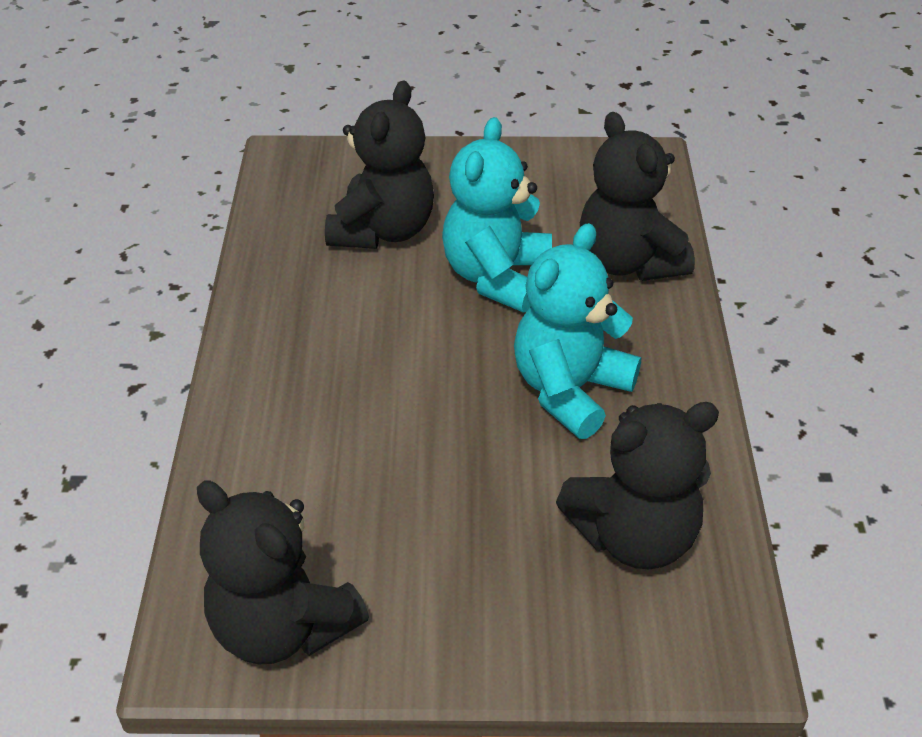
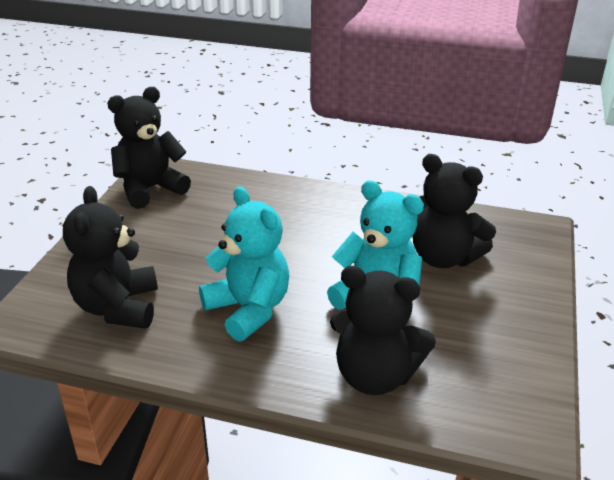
camera: 105 degrees right, 10 degrees down
(628, 262) = (375, 376): black teddy bear -> black teddy bear turned 150 degrees counterclockwise

